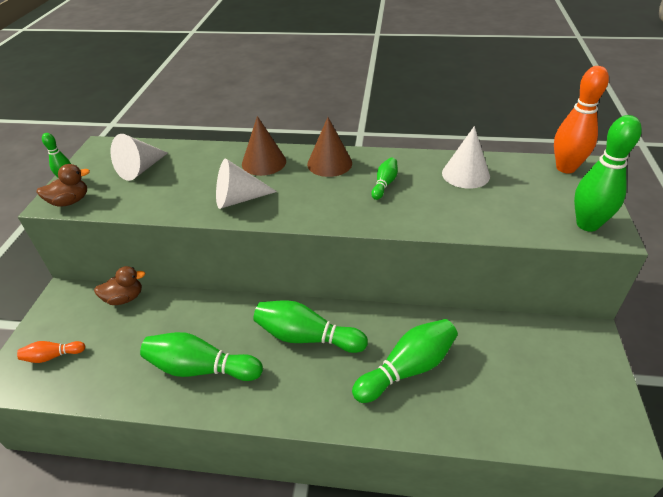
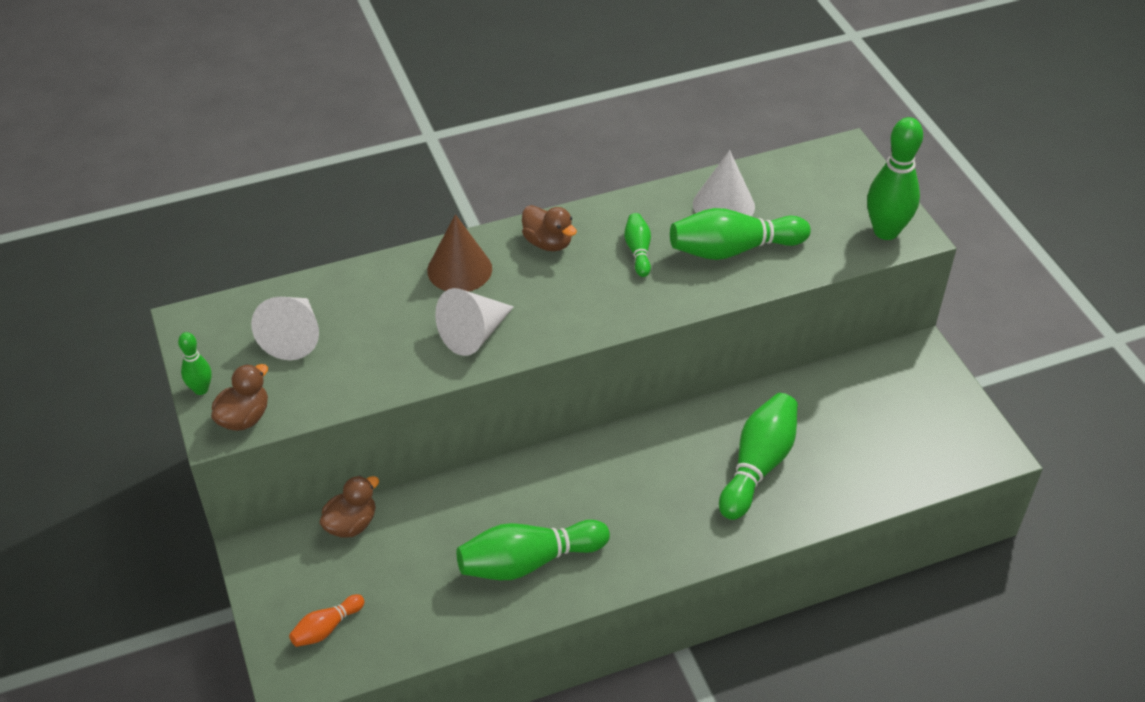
camera: 30 degrees left, 5 degrees up
(307, 337) = (624, 477): green bowling pin -> green bowling pin (733, 249)
(329, 163) = (548, 243): brown cone -> brown duck
(565, 168) = (829, 159): orange bowling pin -> none

